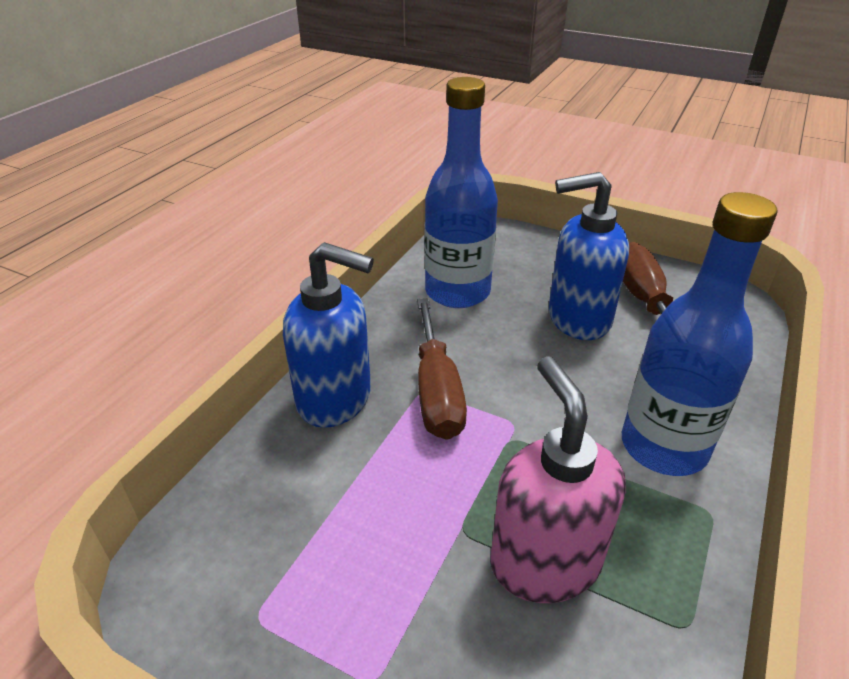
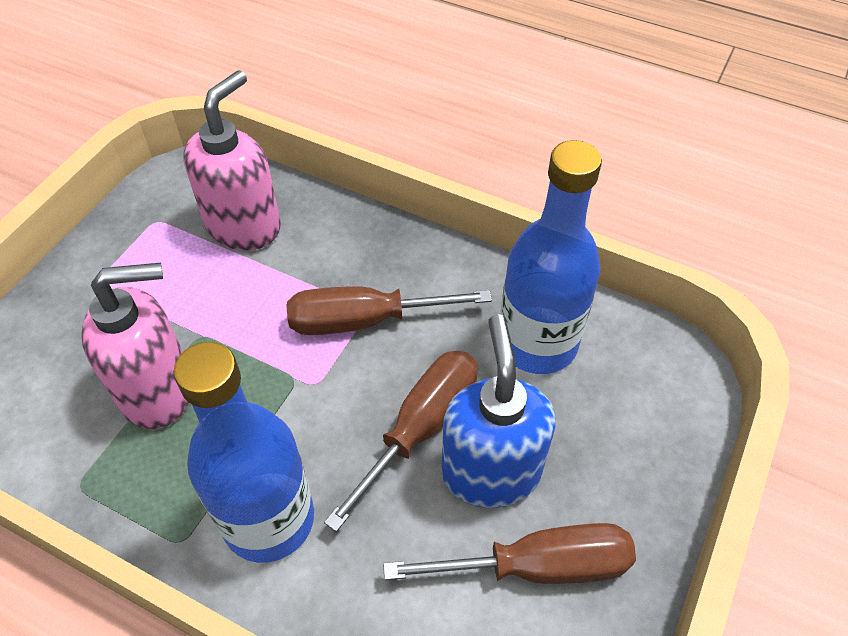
camera: 90 degrees right, 15 degrees up
(289, 505) = (244, 226): none -> pink soap dispenser
(335, 399) = (358, 244): blue soap dispenser -> none
(548, 354) = (421, 428): none -> brown screwdriver

